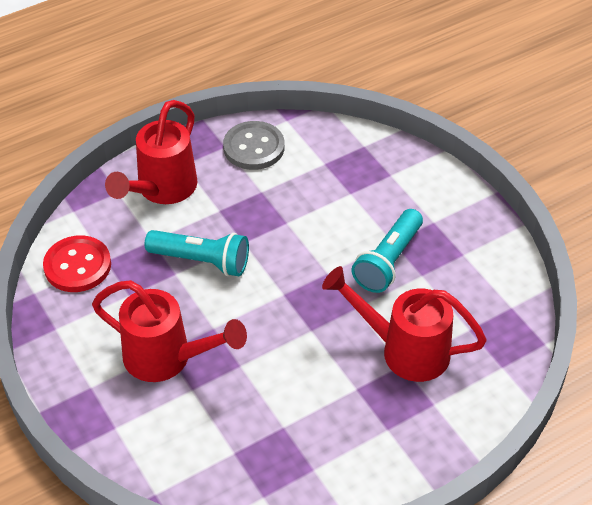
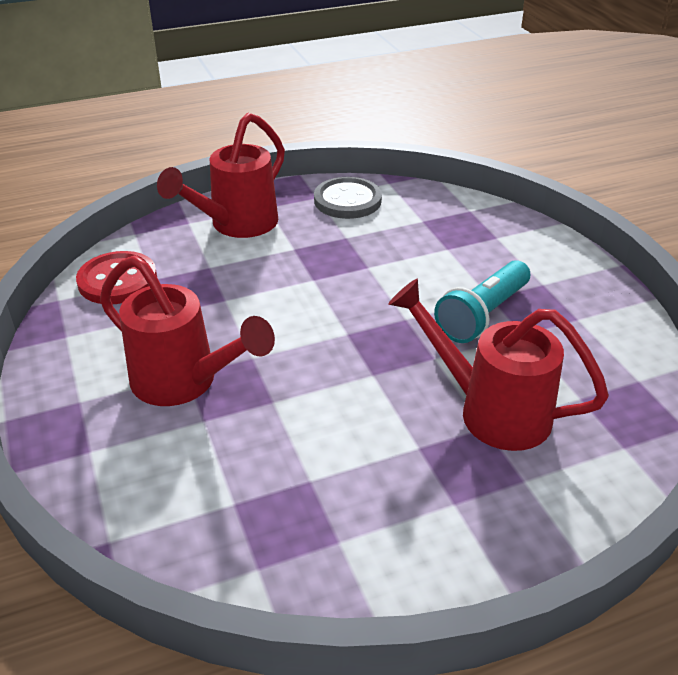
camera: 10 degrees right, 10 degrees down
(202, 261) = (259, 291): turquoise flashlight -> none

